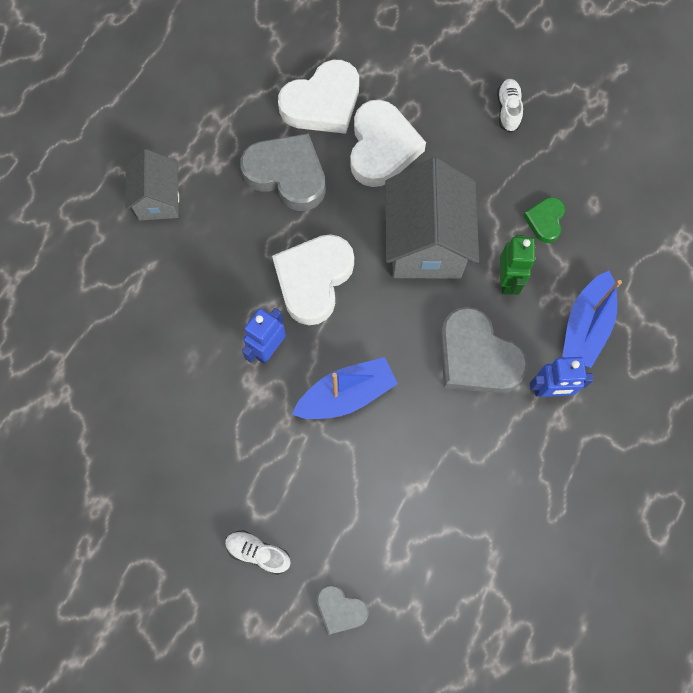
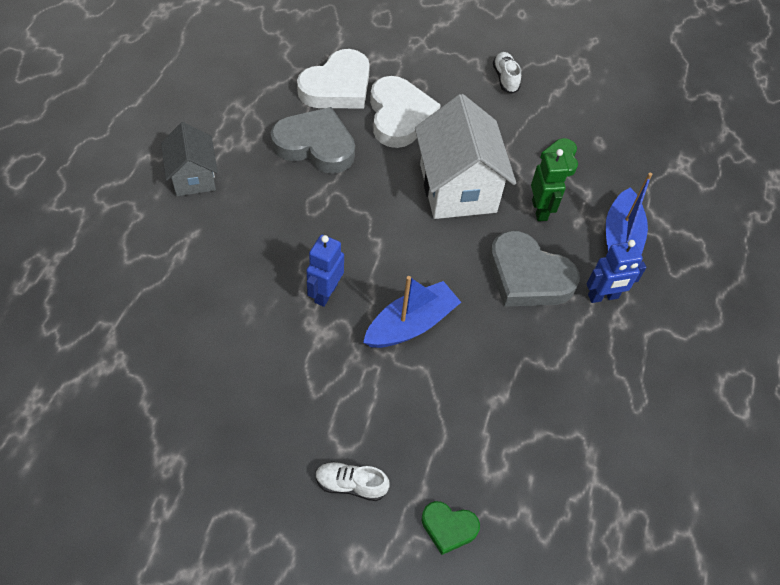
camera: 15 degrees left, 15 degrees down
(313, 280) = (358, 228): white heart -> none
(340, 609) = (448, 527): grey heart -> green heart
(426, 243) = (457, 188): grey house -> white house

